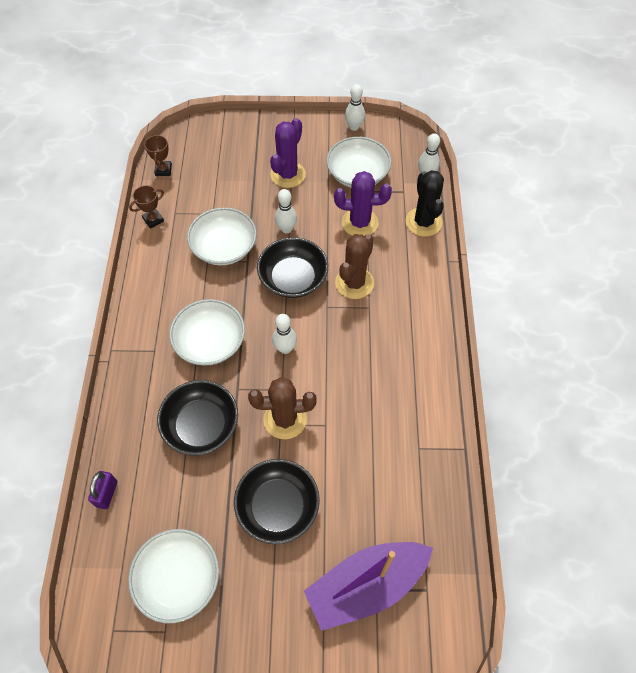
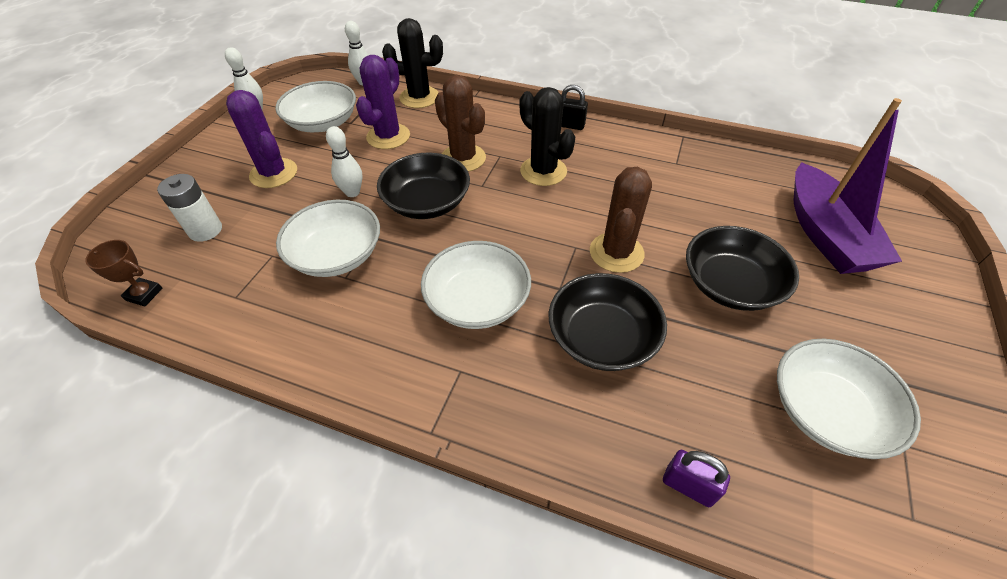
camera: 70 degrees left, 10 degrees down
(153, 220) = (225, 325): brown trophy -> none
(221, 169) = (205, 230): none -> white battery
(285, 348) = (521, 231): white bowling pin -> none
(362, 344) = (543, 171): none -> black cactus
(436, 348) = (570, 125): none -> black padlock

